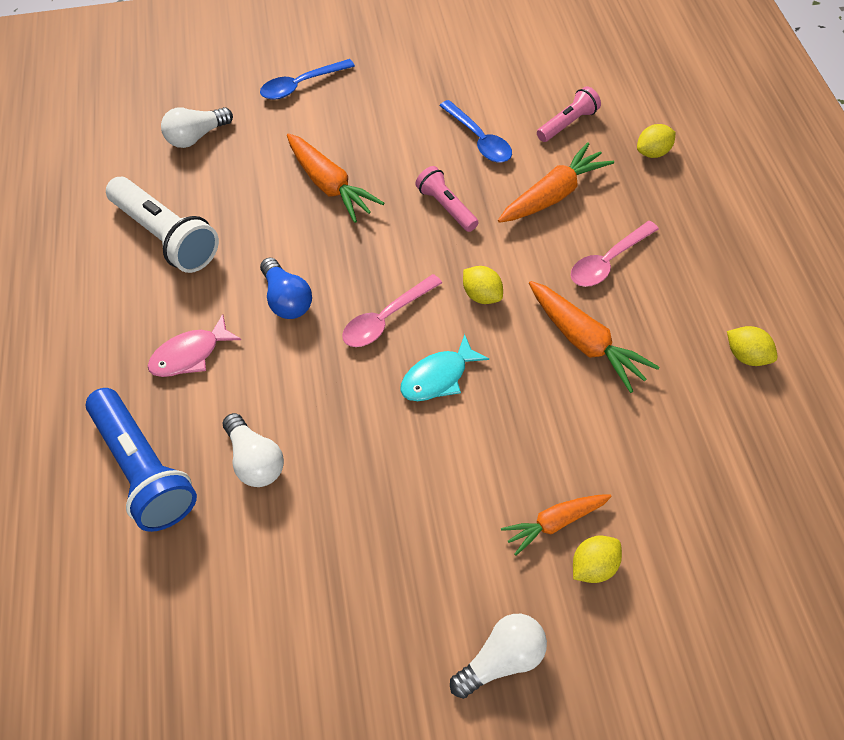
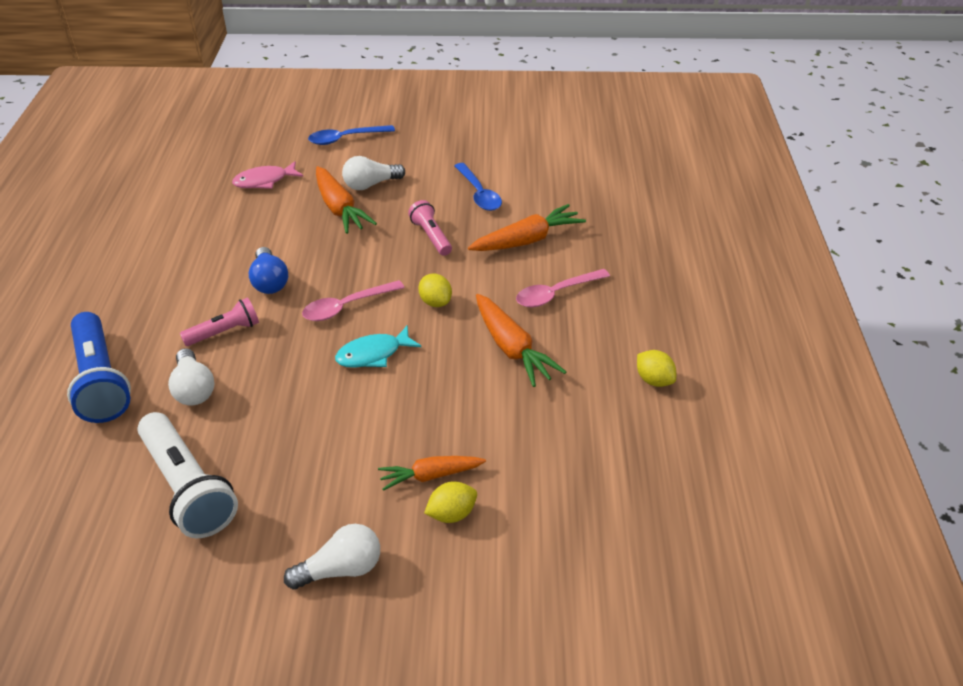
camera: 10 degrees right, 15 degrees down
(166, 236) = (191, 225): white flashlight -> white flashlight (188, 488)
(190, 355) = (173, 308): pink fish -> pink fish (264, 181)
(196, 137) = (245, 162): white light bulb -> white light bulb (370, 185)
(568, 124) = (560, 192): pink flashlight -> pink flashlight (224, 332)
(653, 152) = (627, 222): yellow lemon -> none

